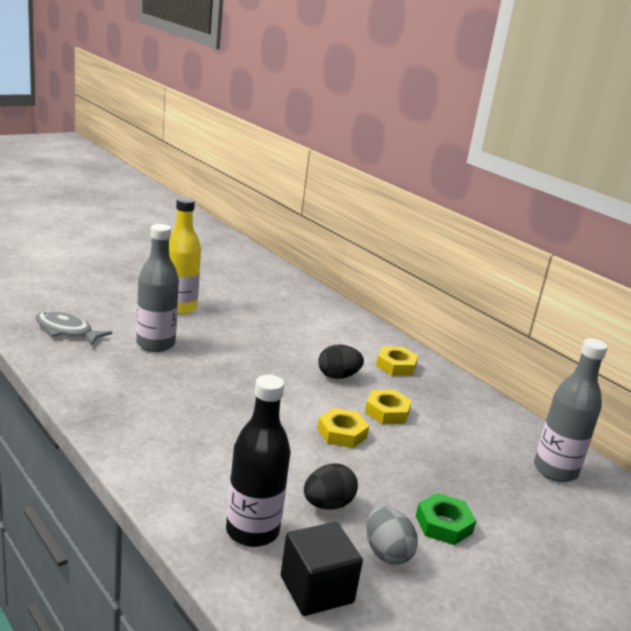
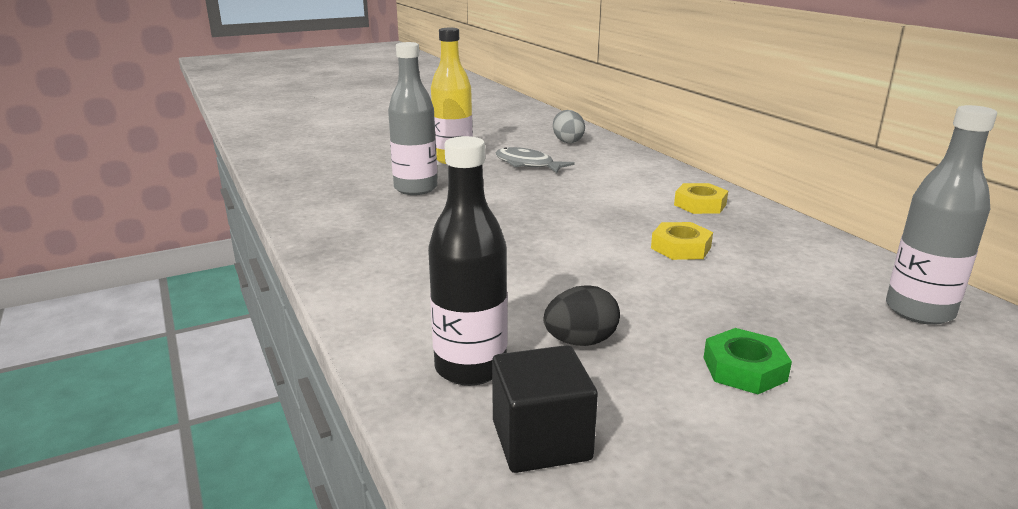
camera: 15 degrees right, 0 degrees up
(66, 331) = (324, 179): grey fish -> grey fish (527, 164)
(338, 376) = (623, 214): black egg -> none
(342, 433) = (616, 268): yellow nut -> none
(386, 553) = (653, 400): grey egg -> grey egg (567, 141)

